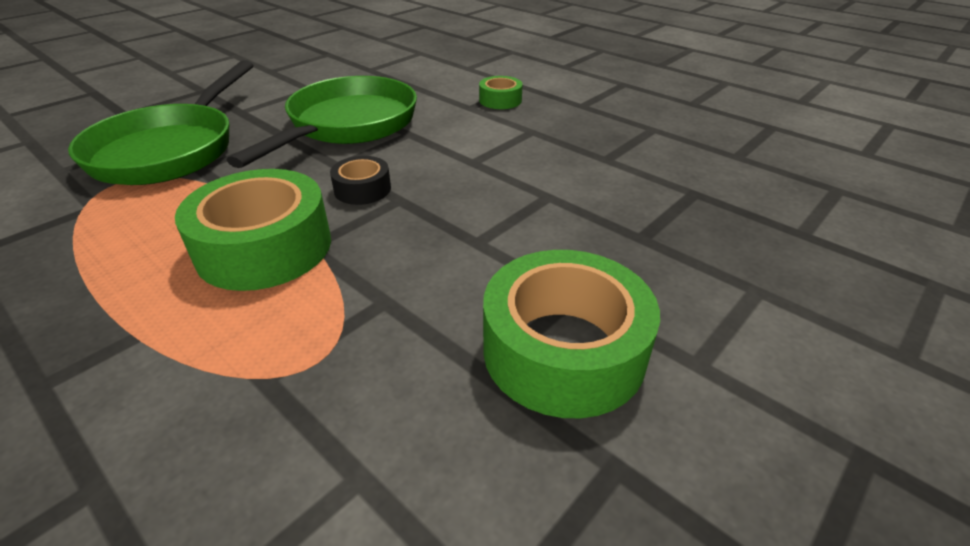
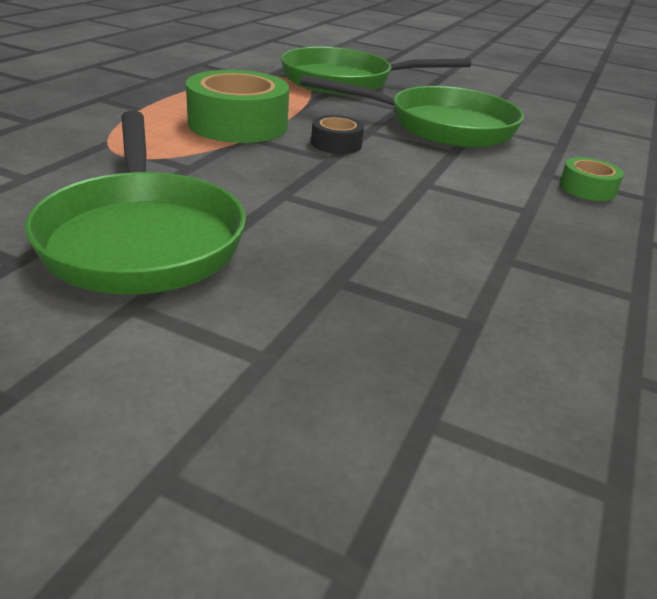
camera: 70 degrees right, 5 degrees down
(563, 350) = (142, 237): green tape -> green pan

